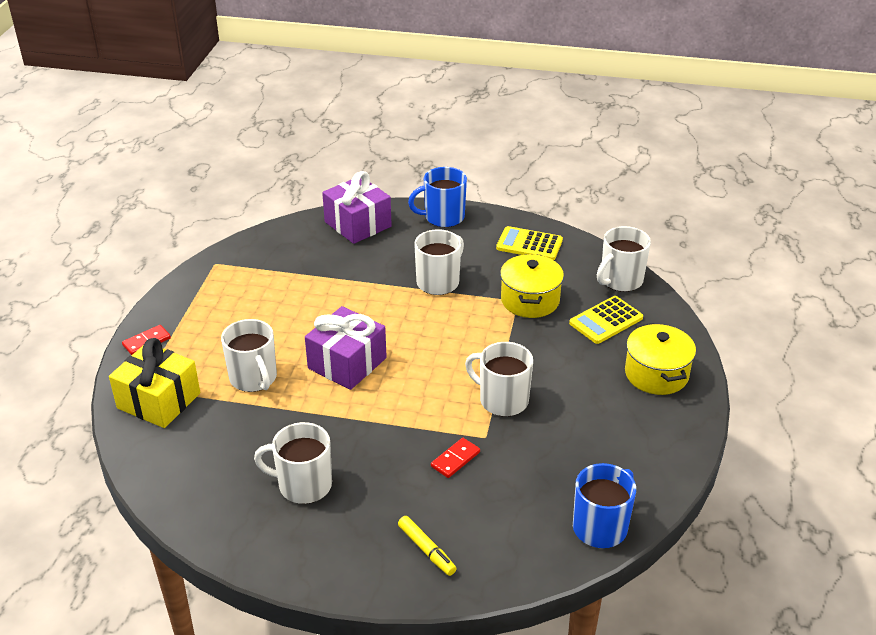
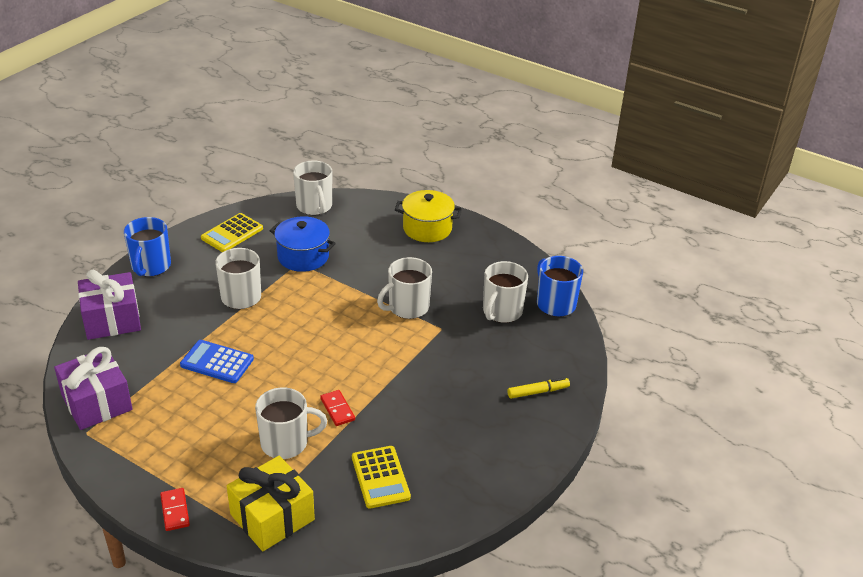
camera: 70 degrees left, 0 degrees up
(303, 485) = (437, 442): white mug -> white mug (501, 312)
(338, 300) = (217, 362): none -> blue calculator
(347, 363) = (306, 379): purple gift -> purple gift (97, 403)
(455, 459) = (456, 350): red domino -> red domino (337, 409)
(530, 300) = (303, 256): yellow pot -> blue pot
(606, 320) = (355, 229): yellow calculator -> yellow calculator (380, 477)

